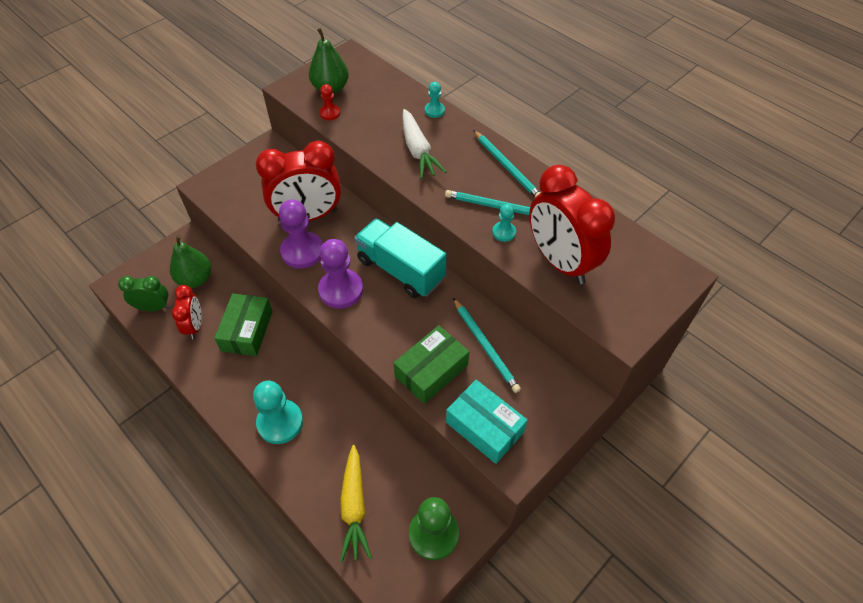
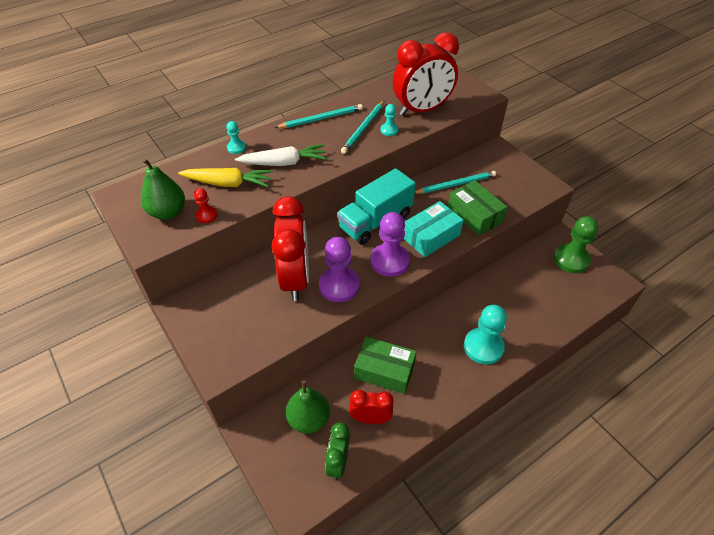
camera: 80 degrees left, 5 degrees down
(354, 507) = (554, 302): yellow carrot -> yellow carrot (228, 183)
(484, 427) = (521, 194): turquoise box -> turquoise box (431, 236)

